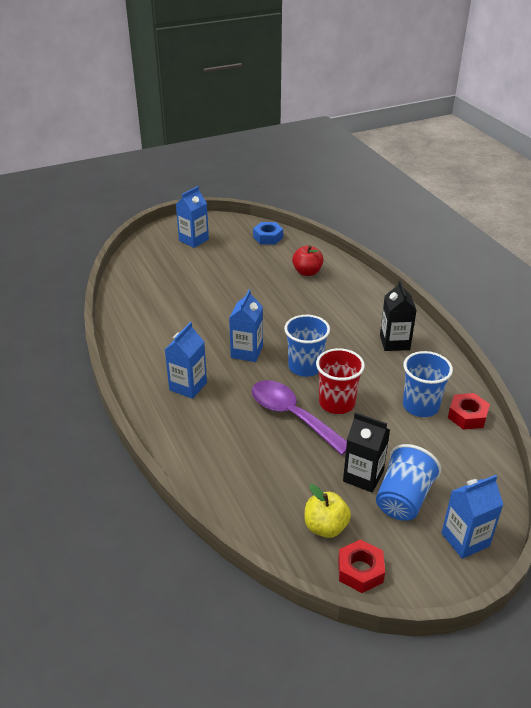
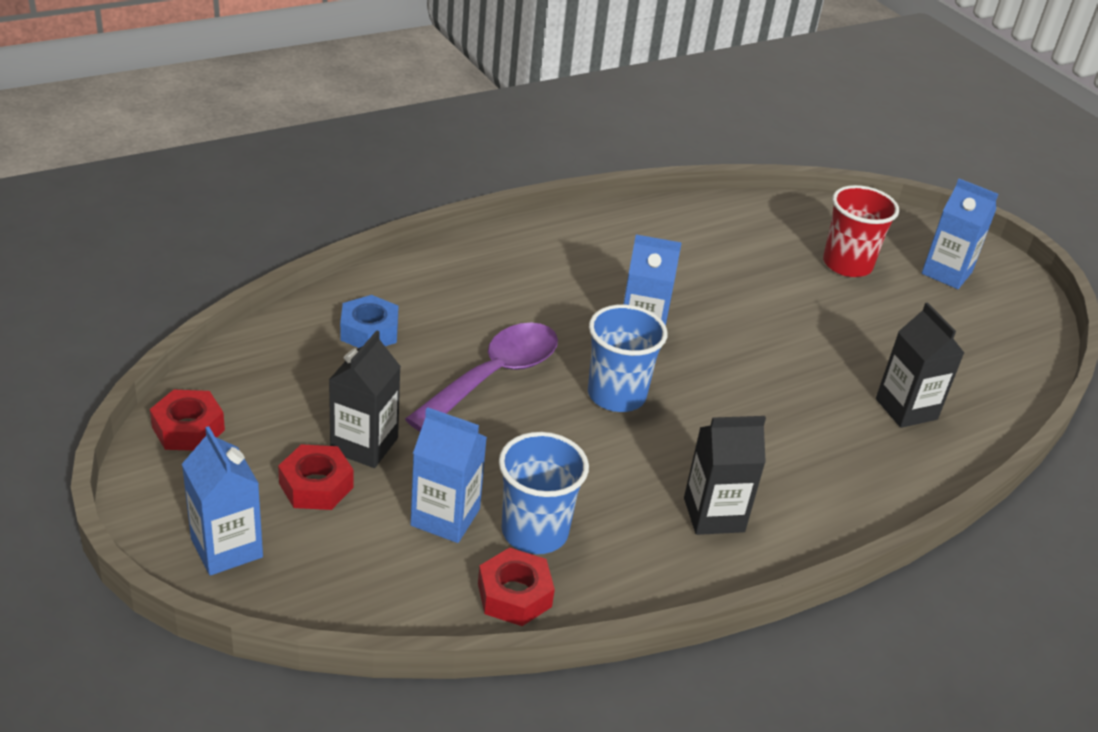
camera: 80 degrees right, 0 degrees up
(188, 386) = (548, 276): blue carton -> blue carton (445, 517)
(268, 237) = (1005, 361): blue nut -> blue nut (369, 331)
(307, 272) = (906, 409): red apple -> black carton
(325, 527) = (268, 400): yellow apple -> none
(337, 403) = (530, 426): red cup -> red cup (847, 264)
(403, 498) = (316, 485): blue cup -> red nut

